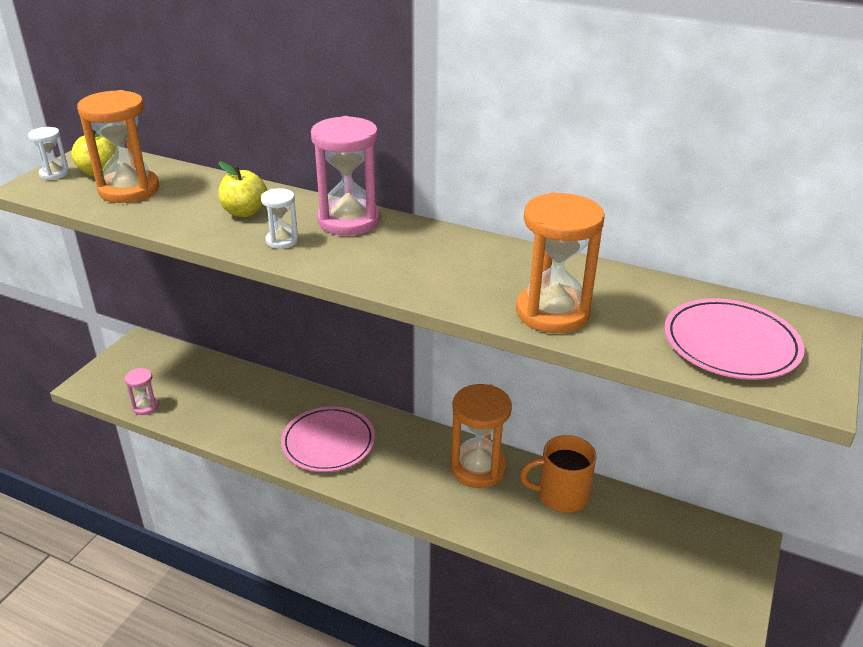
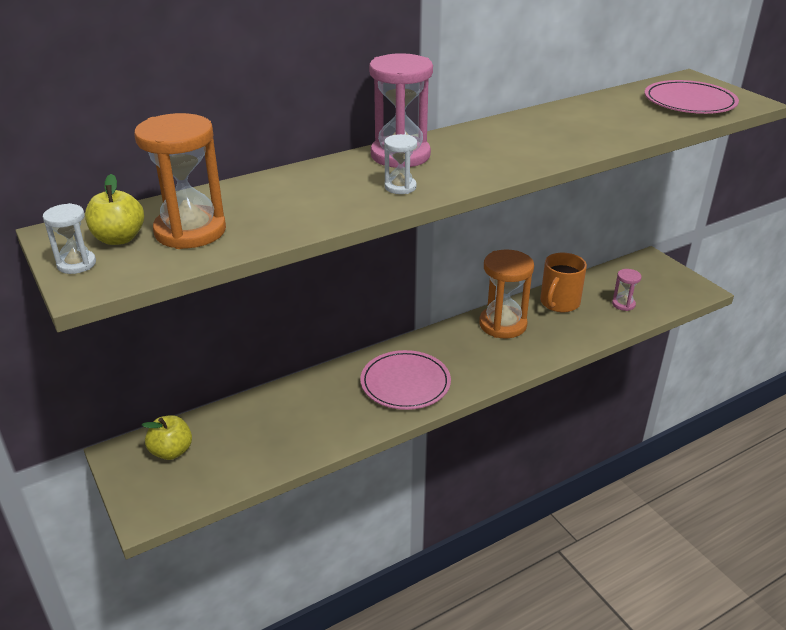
camera: 55 degrees left, 0 degrees up
(145, 407) = (236, 479): pink hourglass -> pink hourglass (623, 304)
(244, 212) = (324, 190): yellow apple -> yellow apple (171, 451)
(552, 312) = (612, 132): orange hourglass -> none

